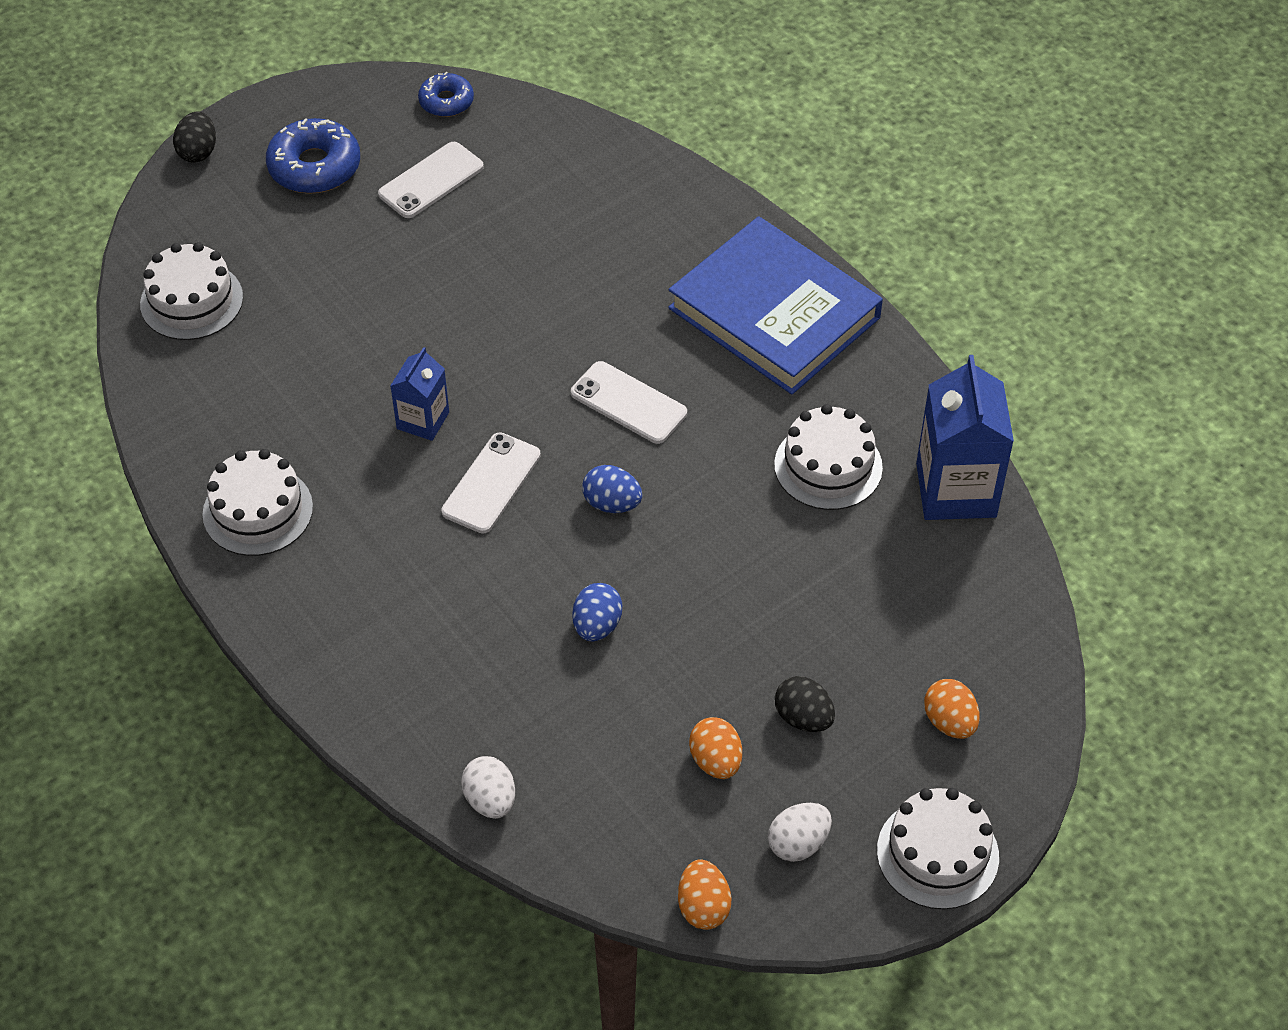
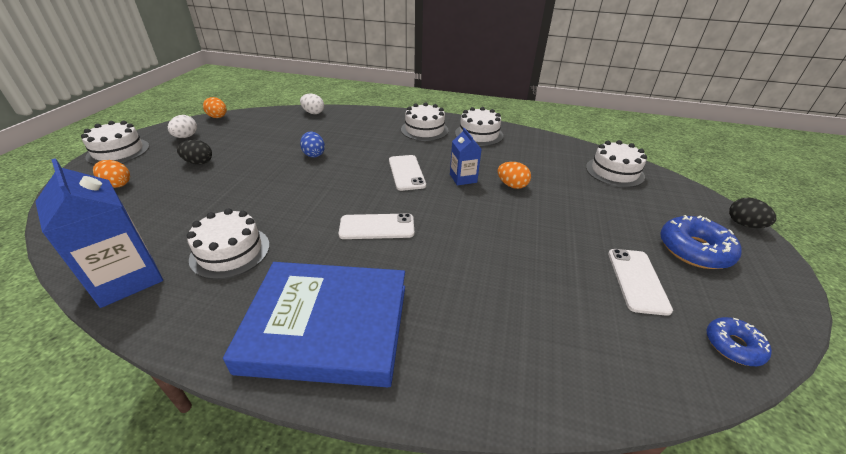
camera: 140 degrees right, 15 degrees down
(335, 586) = (424, 130): none -> white cake
(612, 503) = (344, 188): blue egg -> none
(715, 761) = (233, 142): orange egg -> orange egg (512, 185)

